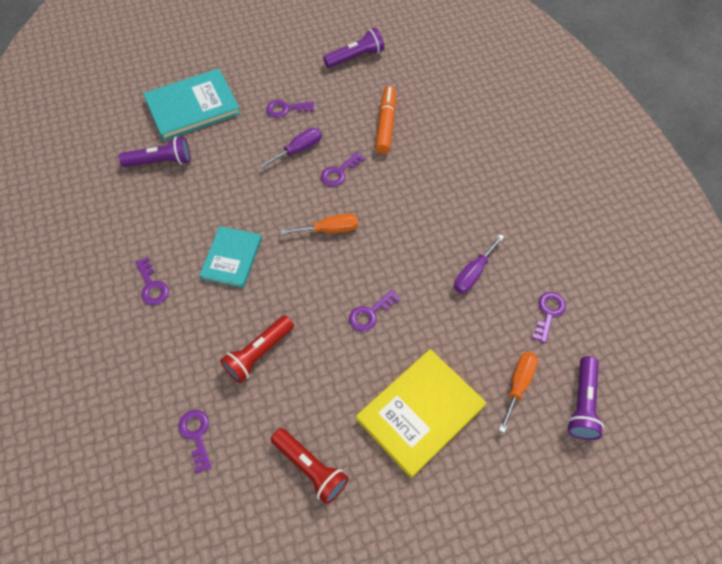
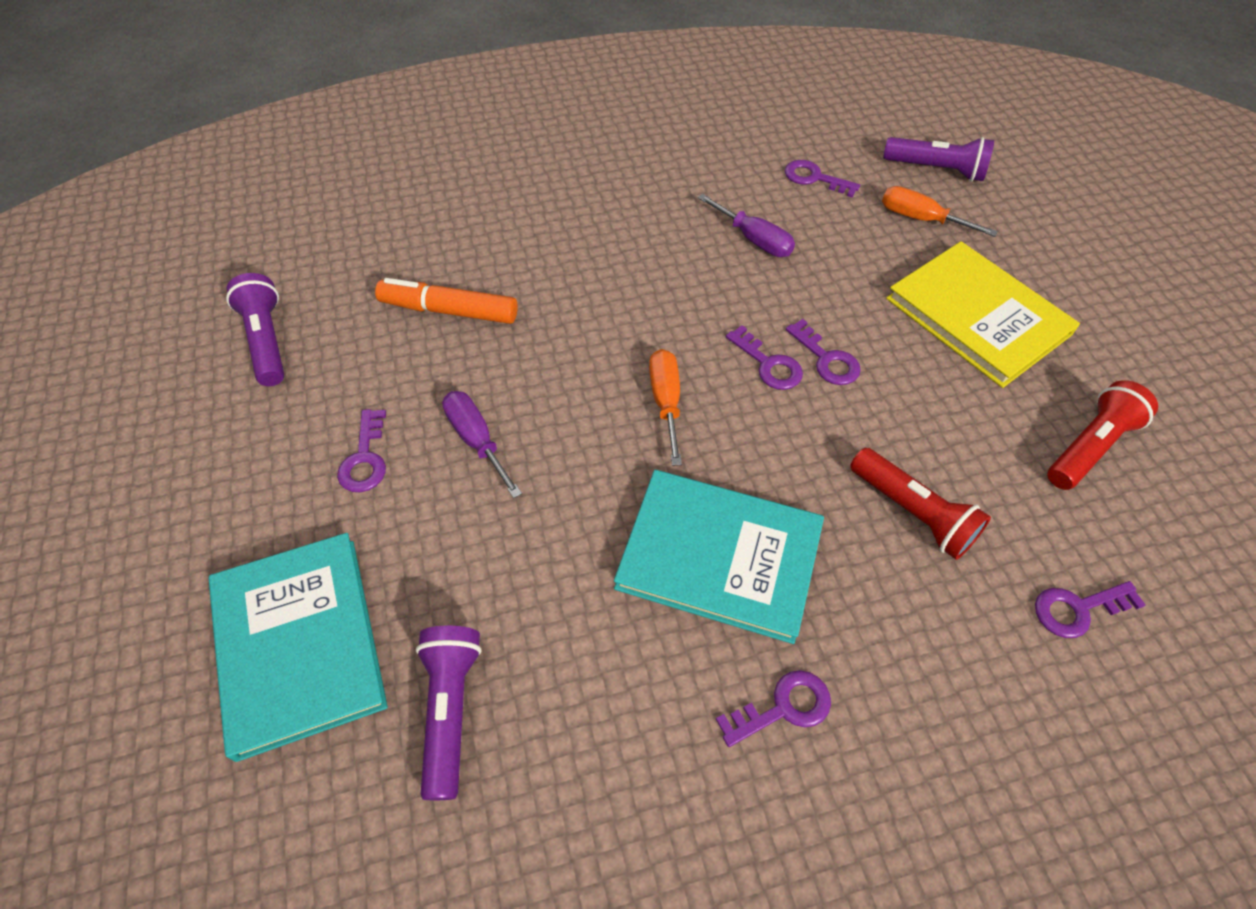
camera: 85 degrees left, 5 degrees down
(232, 258) = (719, 556): turquoise book -> turquoise book, size x1.55
(339, 172) = (543, 382): purple key -> purple key (768, 364)

